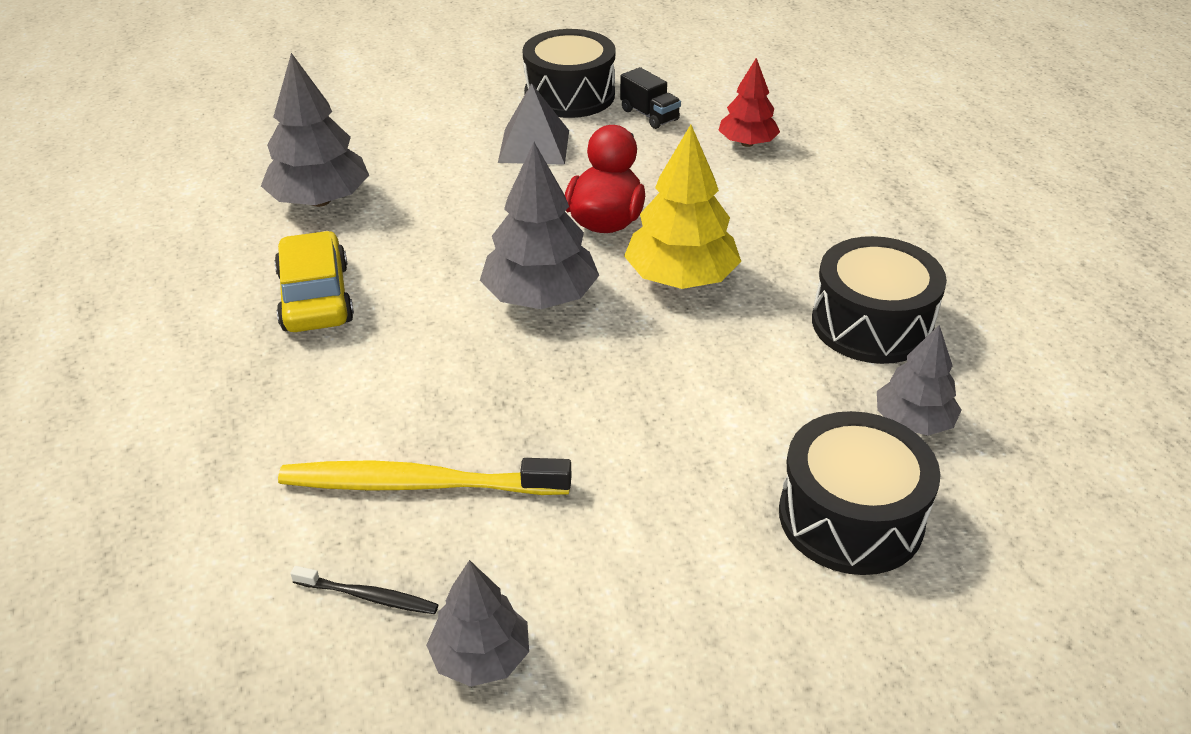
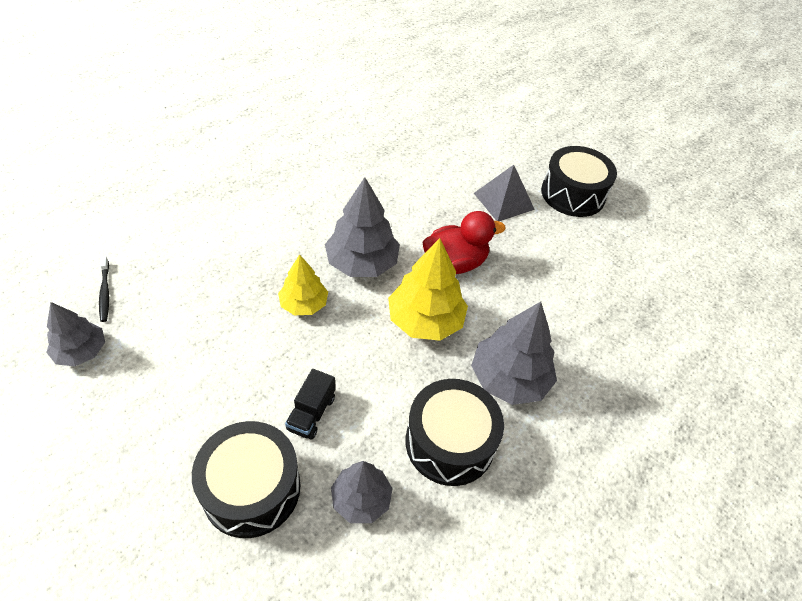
camera: 55 degrees right, 10 degrees up
(315, 297) = (303, 177): yellow car -> none
(320, 200) = (382, 142): grey tree -> grey tree (509, 378)
(418, 484) = (187, 277): yellow toothbrush -> none
(572, 375) = (304, 304): none -> yellow tree
(649, 115) = (587, 239): black truck -> black truck (311, 413)
(747, 143) = (602, 301): red tree -> none

